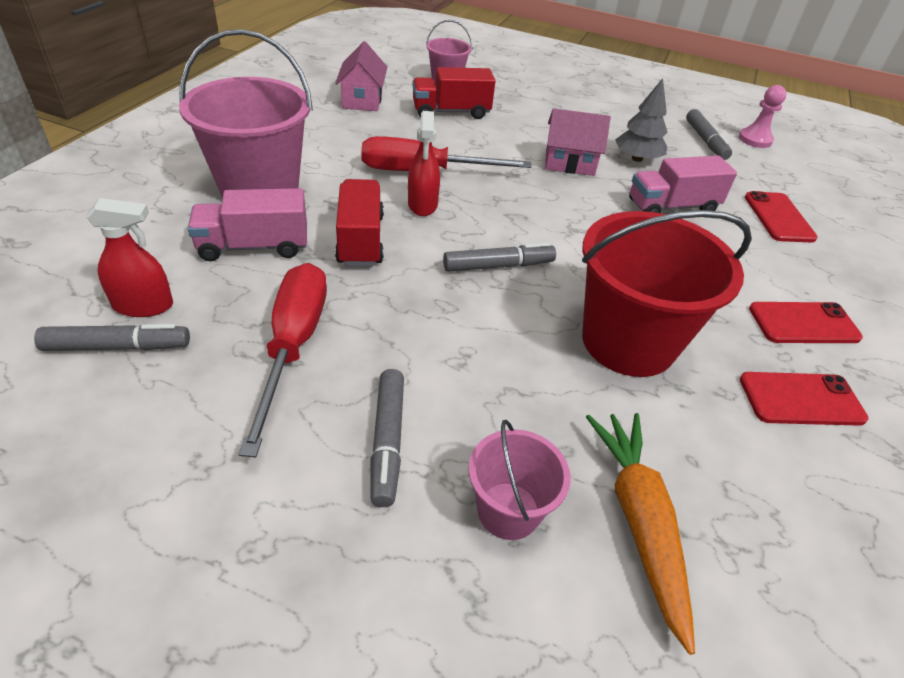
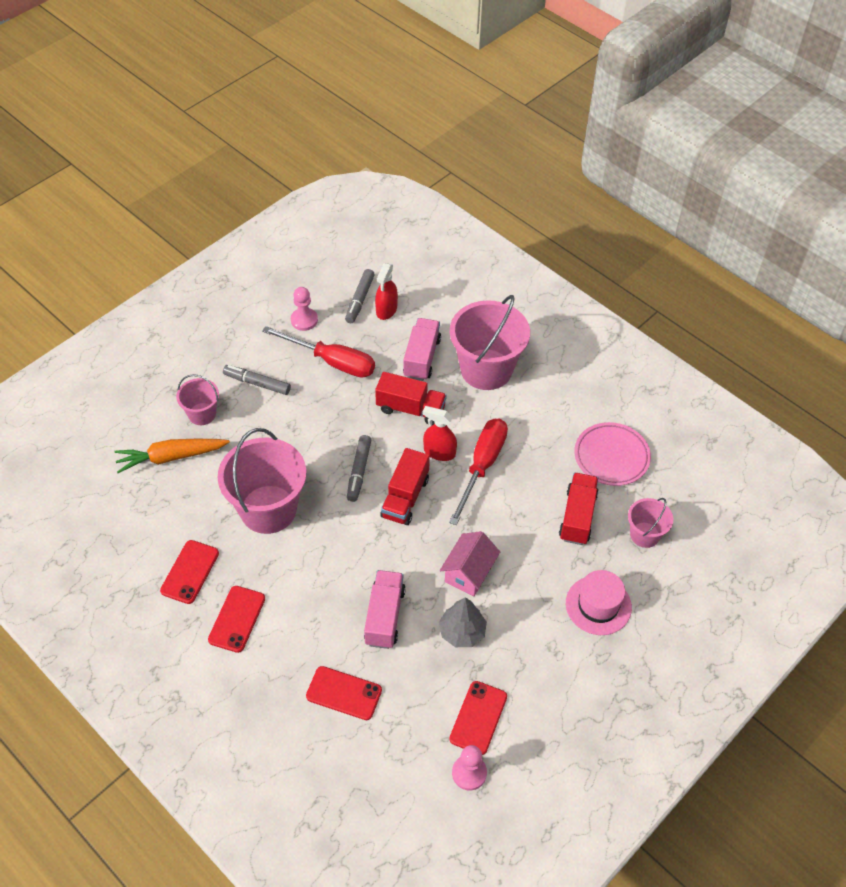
camera: 115 degrees right, 10 degrees up
(188, 417) = (304, 320): none -> pink pawn
(362, 100) = (611, 457): pink house -> pink plate
(510, 219) = (405, 497): none -> red truck
(539, 97) = (598, 605): none -> pink hat
(628, 342) = (268, 509): red bucket -> pink bucket
(639, 522) = (171, 457): orange carrot -> orange carrot turned 150 degrees clockwise
(705, 141) = (478, 717): grey marker -> red phone

